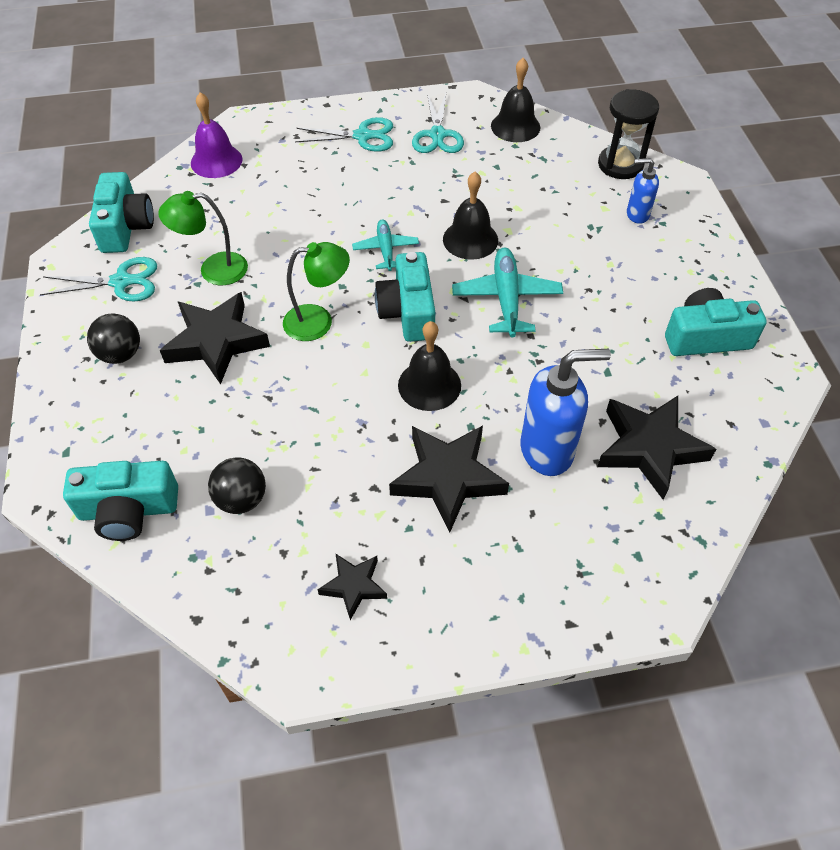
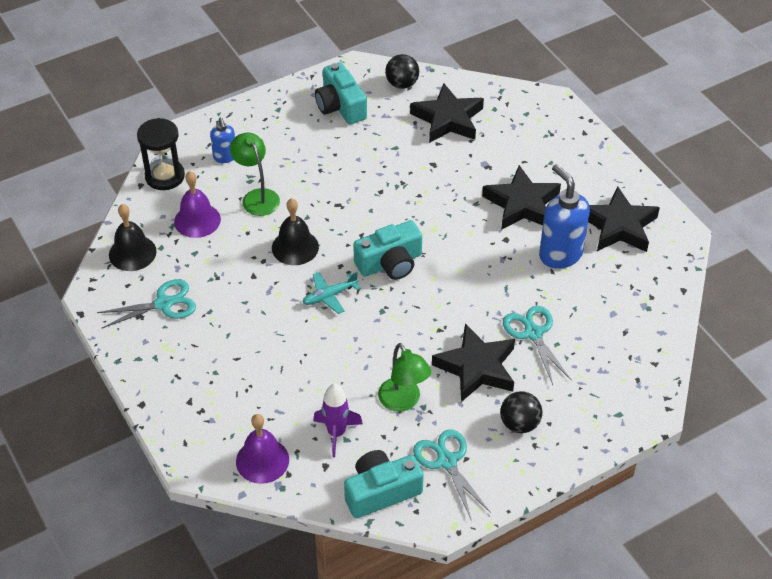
camera: 110 degrees left, 5 degrees down
(128, 510) = (638, 355): turquoise camera -> none
(211, 213) = (336, 433): none -> purple rocket
(241, 499) = (596, 299): black ball -> black ball (402, 84)
(318, 321) = (425, 312): green lamp -> green lamp (257, 197)
(354, 586) = (619, 226): black star -> black star, size x1.84
(363, 136) = (184, 358): turquoise scissors -> turquoise scissors (533, 333)
(429, 385) = (453, 232): black bell -> none
(506, 298) = (350, 212): turquoise plane -> none
(543, 176) = (197, 220): none -> purple bell
(547, 450) = (475, 163): blue soap dispenser -> blue soap dispenser (560, 254)

